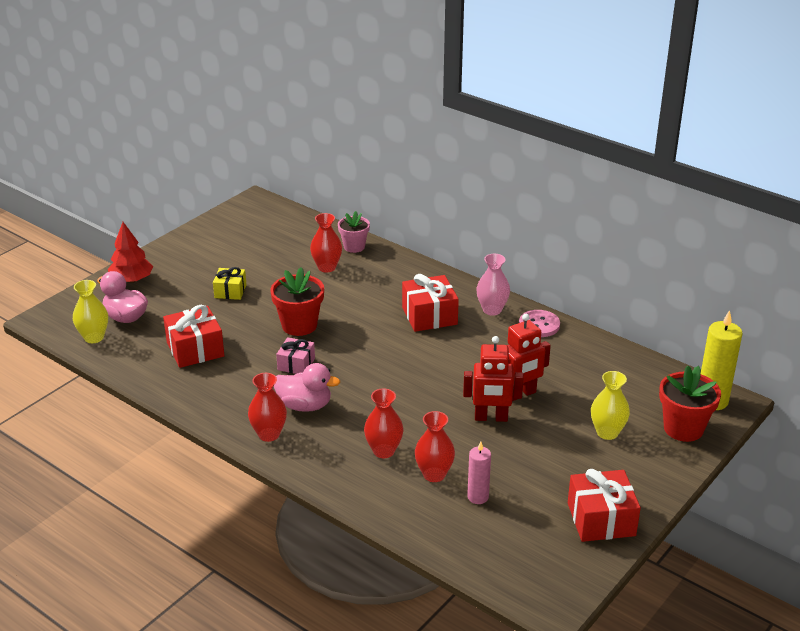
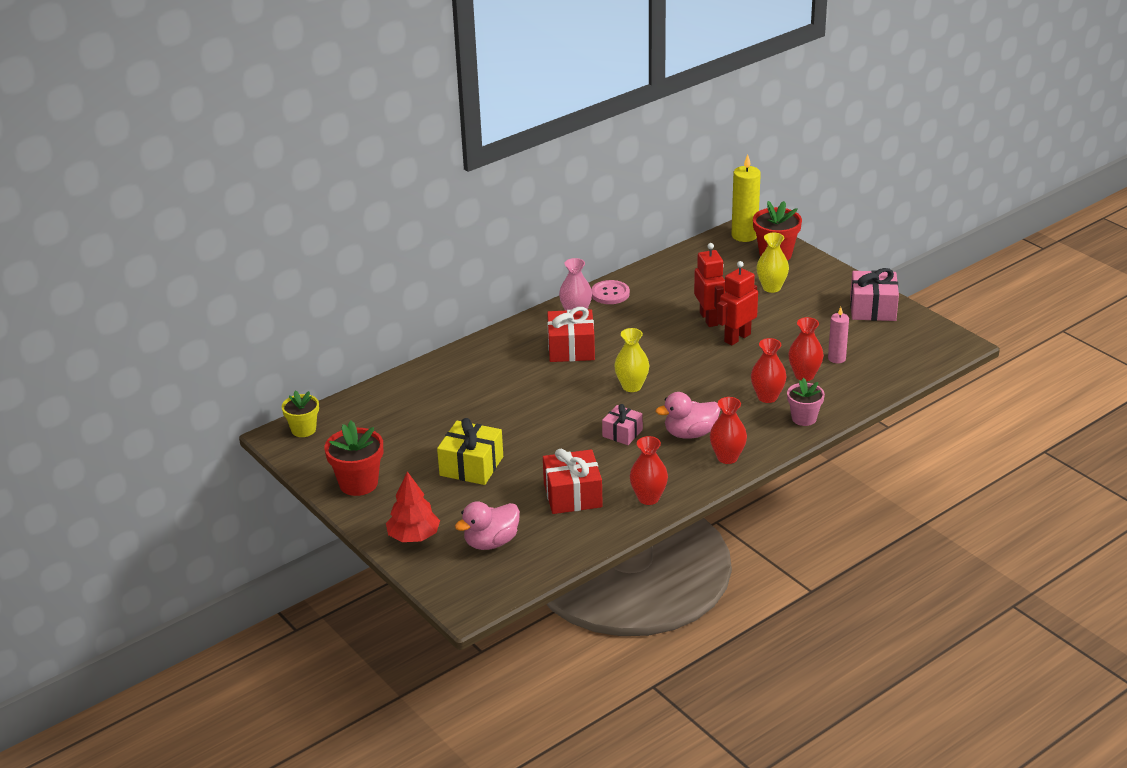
camera: 75 degrees left, 0 degrees up
(94, 337) = (522, 566): yellow vase -> yellow vase (632, 386)
(230, 291) = (471, 466): yellow gift -> yellow gift, size x1.62
(266, 208) = (303, 430): none -> yellow flower pot
(299, 325) = (556, 426): red flower pot -> red flower pot (358, 483)
(305, 406) = (690, 433): pink duck -> pink duck turned 135 degrees counterclockwise
(327, 267) = (454, 399): red vase -> red vase (648, 498)
(354, 247) = (422, 378): pink flower pot -> pink flower pot (804, 418)
(491, 418) = (737, 338): red robot -> red robot turned 150 degrees counterclockwise
(601, 519) = (873, 308): red gift -> pink gift

